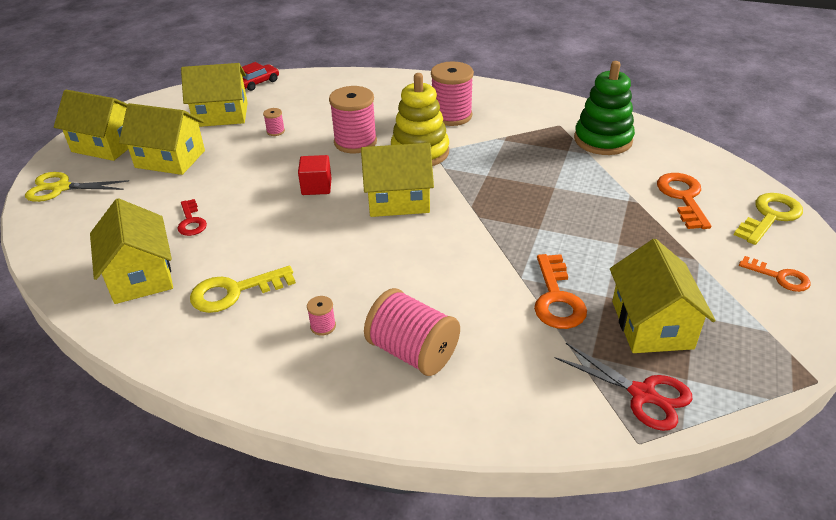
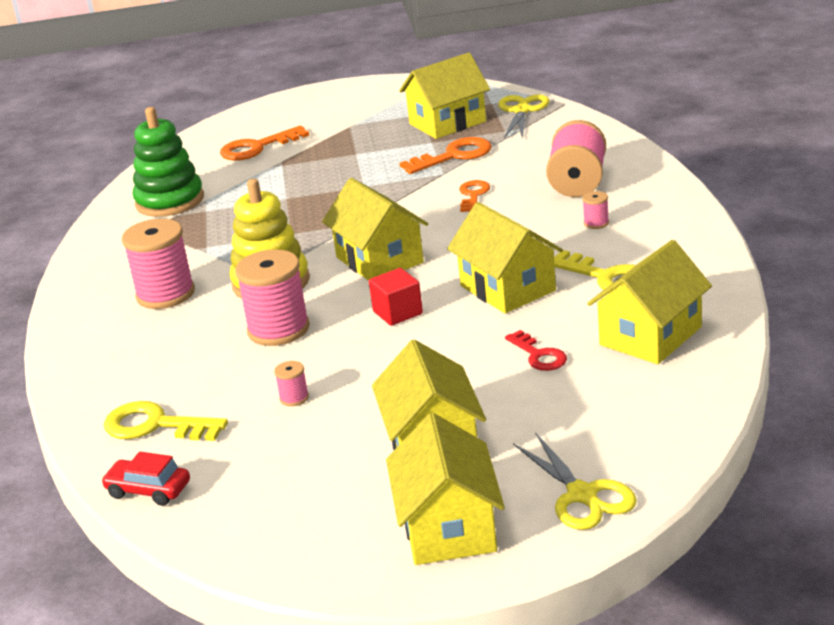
camera: 115 degrees left, 10 degrees down
(191, 221) = (539, 355): red key -> red key turned 105 degrees clockwise
(221, 115) = (279, 469): yellow house -> yellow house (507, 288)
(643, 394) = (522, 110): red scissors -> yellow scissors
(770, 216) = (260, 115): yellow key -> yellow key (155, 425)
(779, 277) = (345, 100): orange key -> orange key (473, 195)

